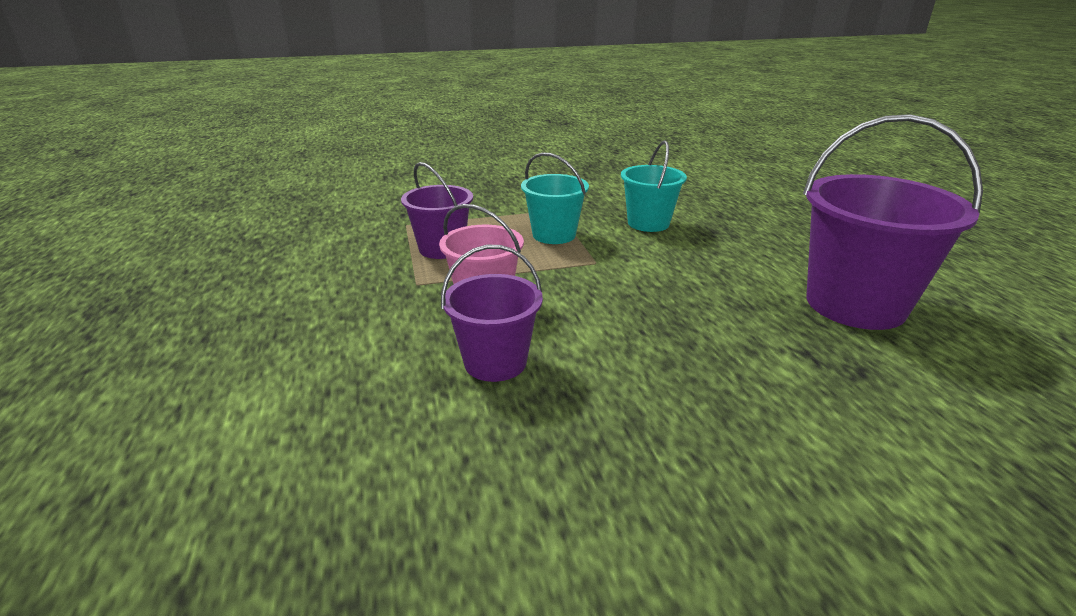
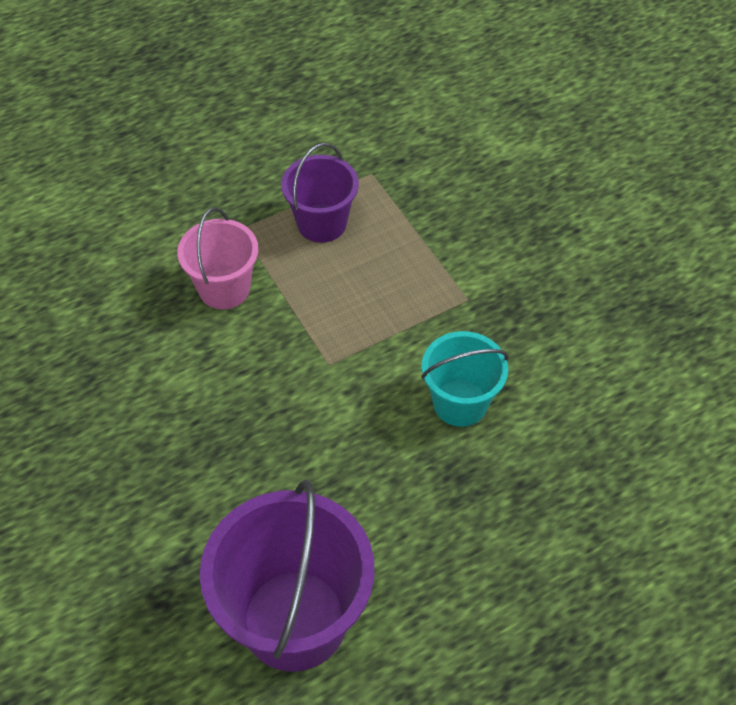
camera: 75 degrees right, 25 degrees up
(495, 362) = (124, 323): purple bucket -> none
(554, 235) = (390, 312): turquoise bucket -> none

